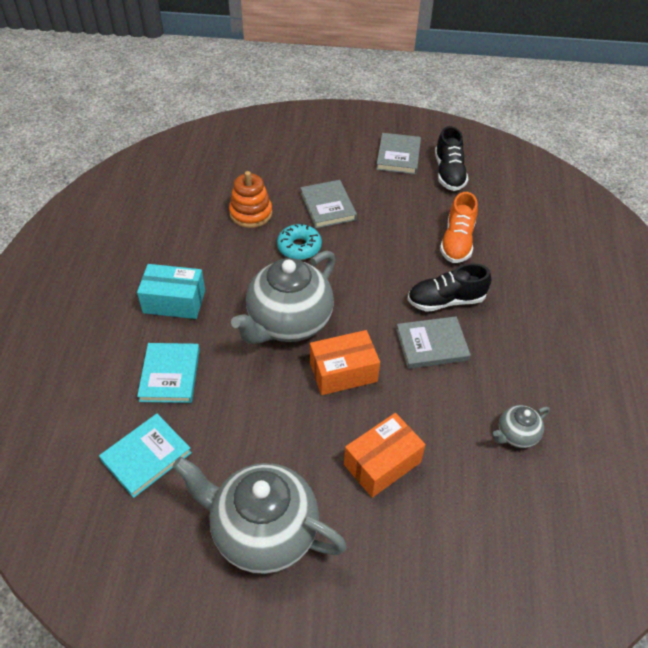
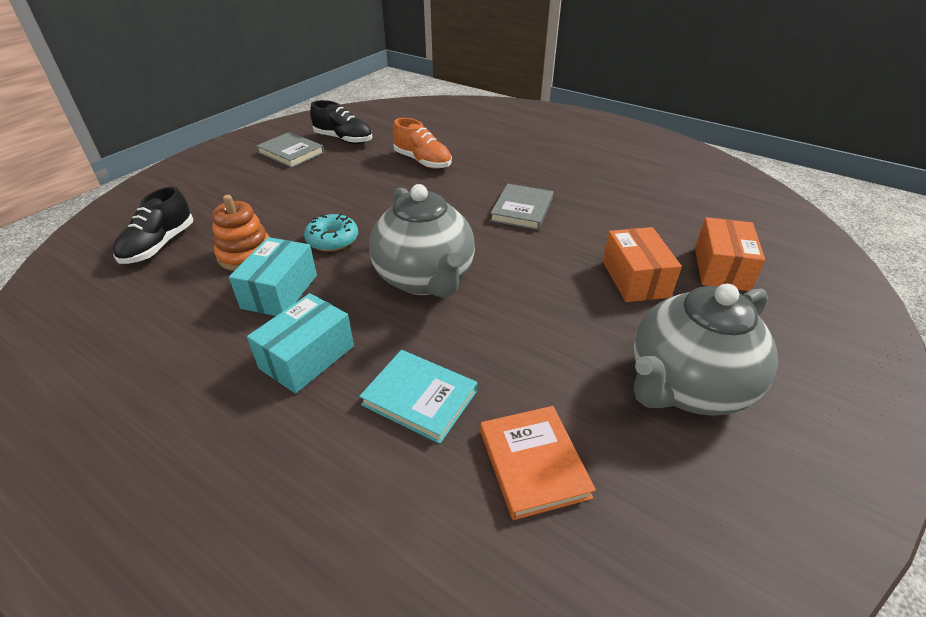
camera: 60 degrees left, 10 degrees down
(146, 456) = (533, 463): turquoise book -> orange book
(225, 253) = (280, 291): none -> turquoise box
(328, 206) = (301, 206): grey book -> none
(343, 372) = (515, 266): orange box -> orange box (721, 268)
(446, 301) = (480, 187): black shoe -> black shoe (159, 245)
(516, 435) = (640, 205): grey teapot -> none

